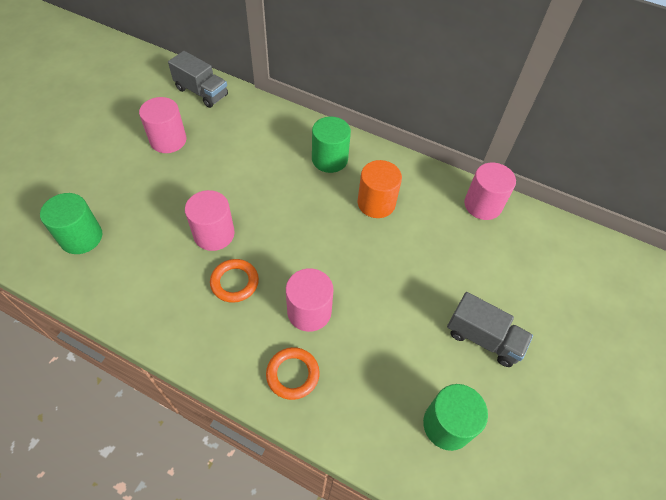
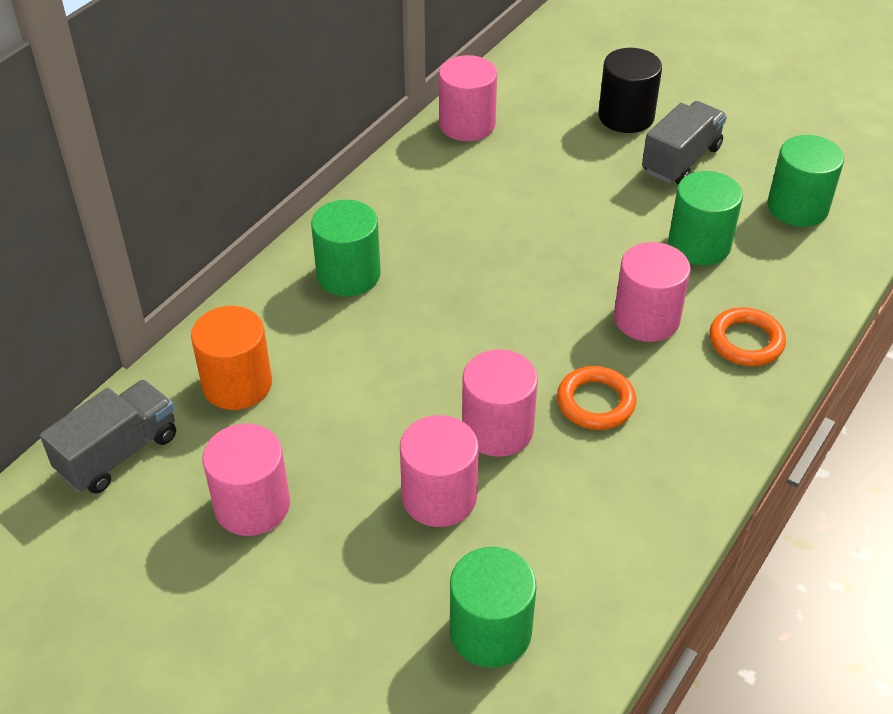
camera: 80 degrees left, 10 degrees down
(168, 211) = (439, 497): none -> pink cylinder
(376, 203) = (451, 230): orange cylinder -> orange cylinder (237, 384)
(388, 347) = (699, 245): none -> green cylinder
(524, 301) = (626, 116): none -> black cylinder

